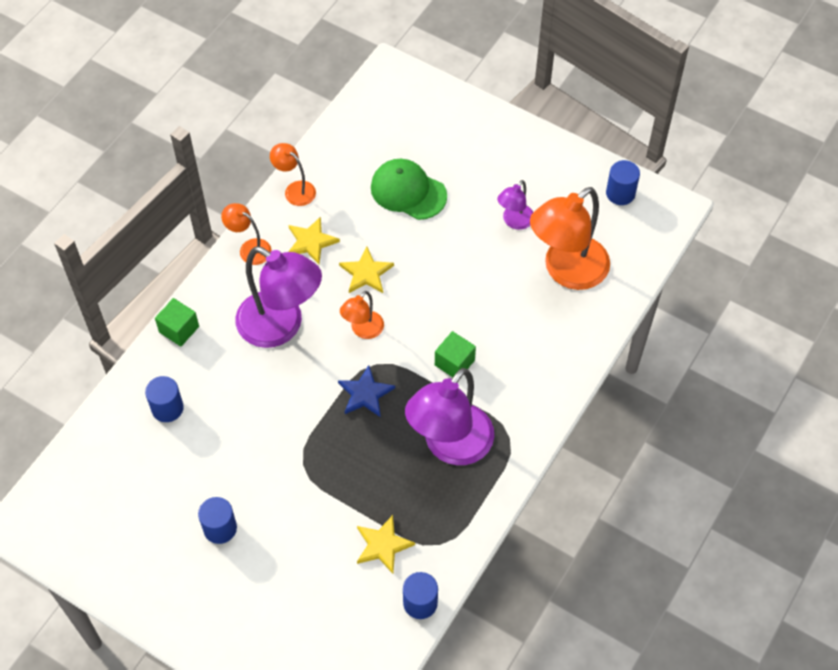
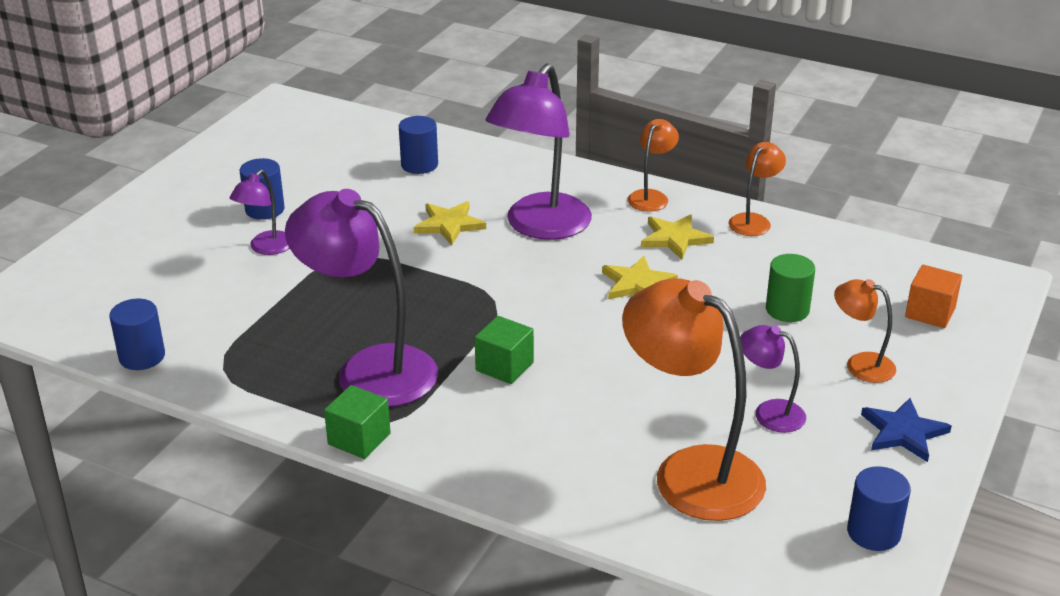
camera: 85 degrees right, 25 degrees down
(179, 329) = (525, 162): green cube -> green cube (359, 439)
(281, 524) = (266, 248): none -> purple lamp
(363, 330) = (545, 287): orange lamp -> orange lamp (860, 364)
(365, 394) = (448, 295): blue star -> blue star (903, 432)
(383, 545) = (227, 322): yellow star -> yellow star (449, 225)
(408, 191) = (787, 310): green cap -> green cylinder
(420, 116) = (930, 312): none -> orange cube

